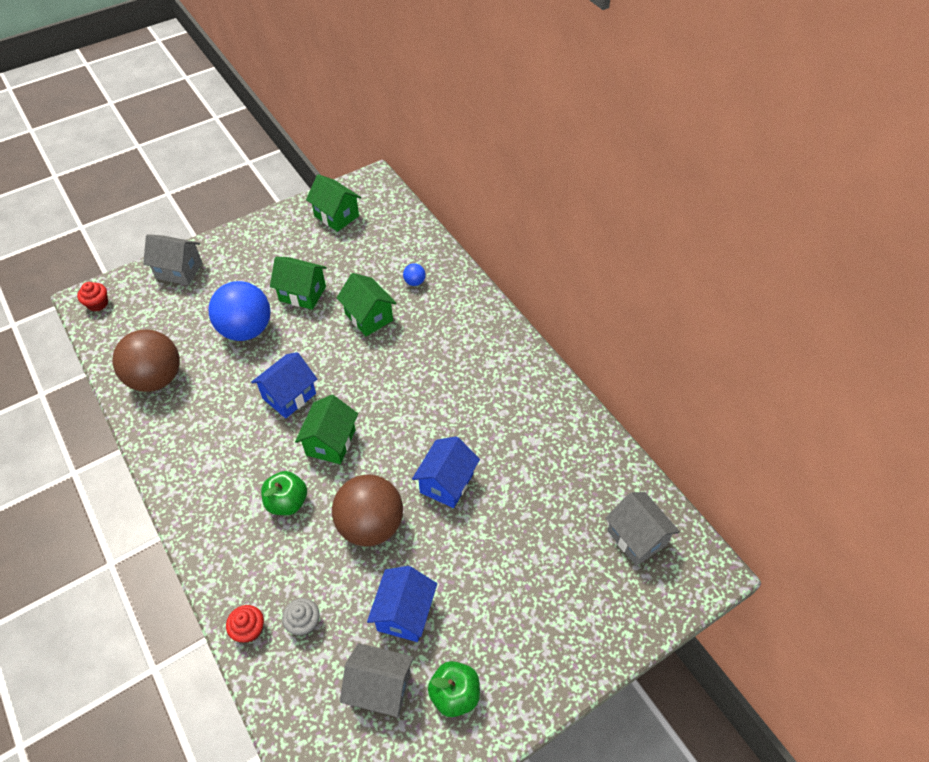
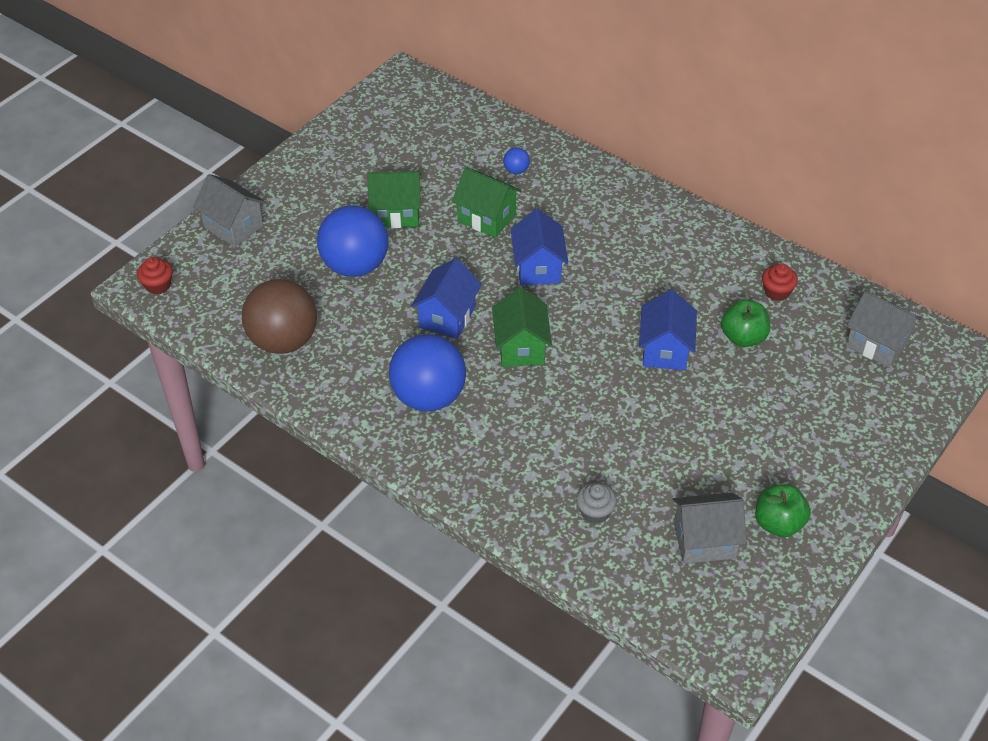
camera: 20 degrees left, 5 degrees down
(179, 270) = (233, 226): grey house -> grey house turned 45 degrees clockwise
(234, 464) = (428, 397): none -> blue ball
(249, 629) = (543, 535): red cupcake -> red cupcake (776, 292)
(287, 502) = (509, 414): green apple -> green apple (743, 337)
(336, 216) = (384, 124): green house -> none
(371, 525) = (610, 409): brown ball -> none
(404, 613) = (690, 473): blue house -> blue house (538, 268)

